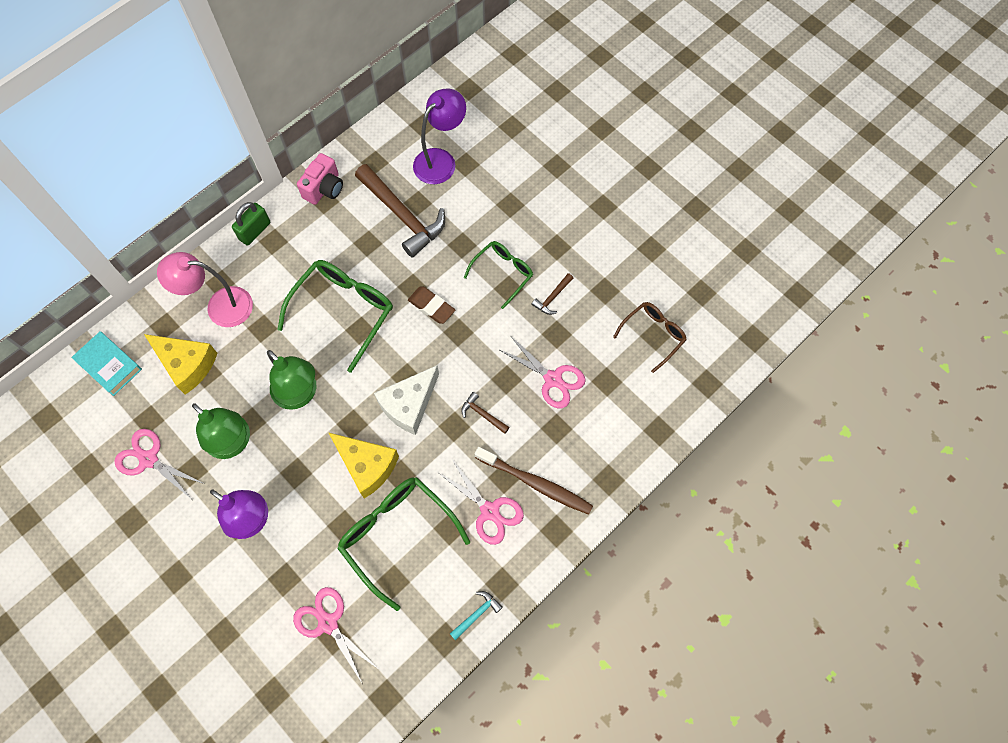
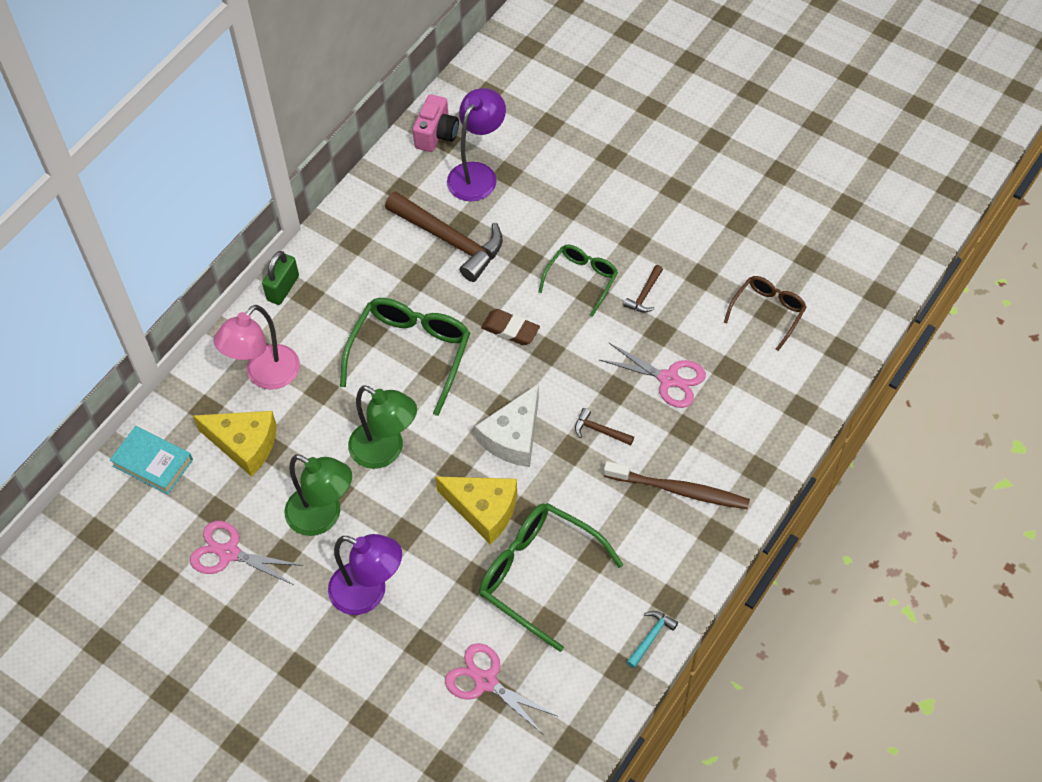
camera: 10 degrees left, 10 degrees down
(220, 306) = (265, 376): pink lamp -> pink lamp turned 45 degrees counterclockwise
(324, 188) = (351, 228): pink camera -> pink camera (436, 134)
(490, 511) = (636, 529): pink scissors -> none

